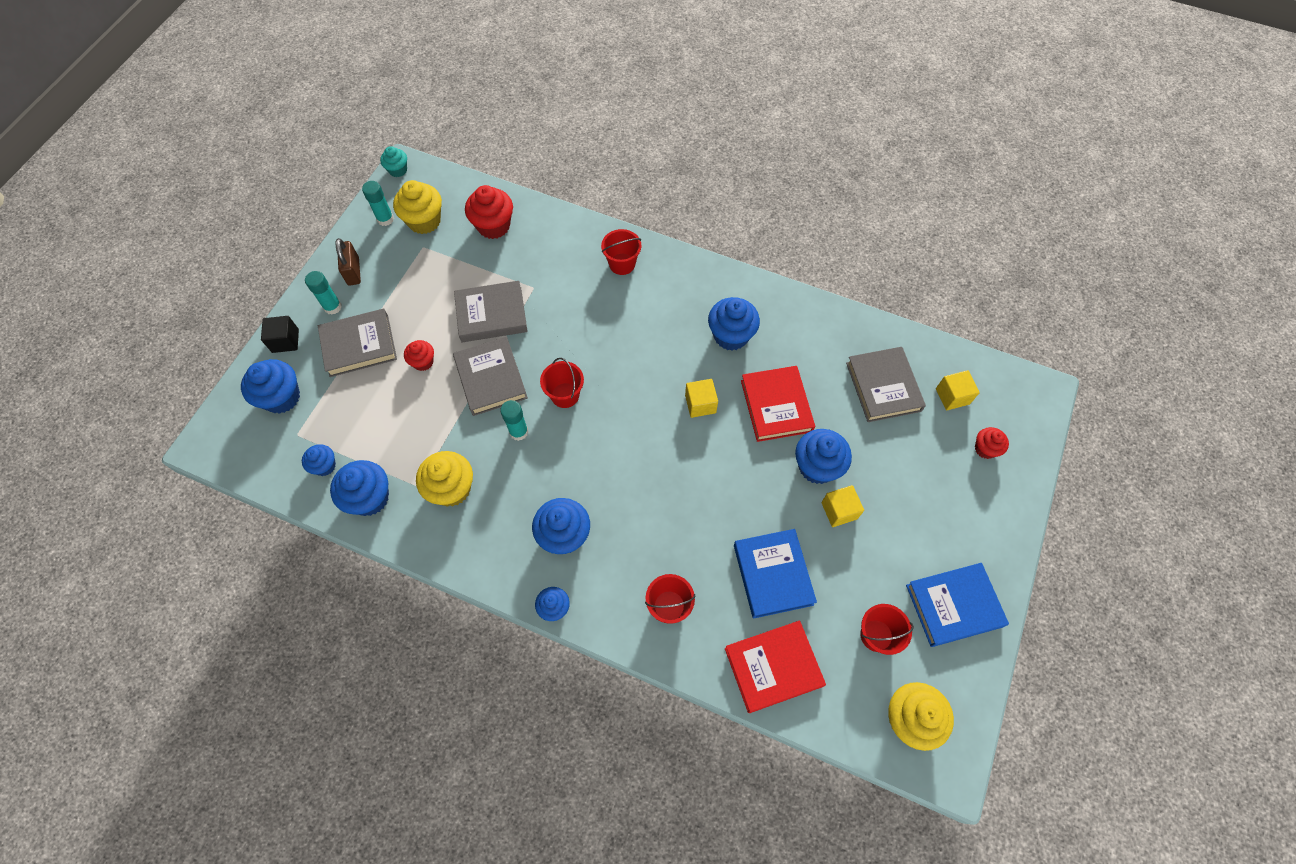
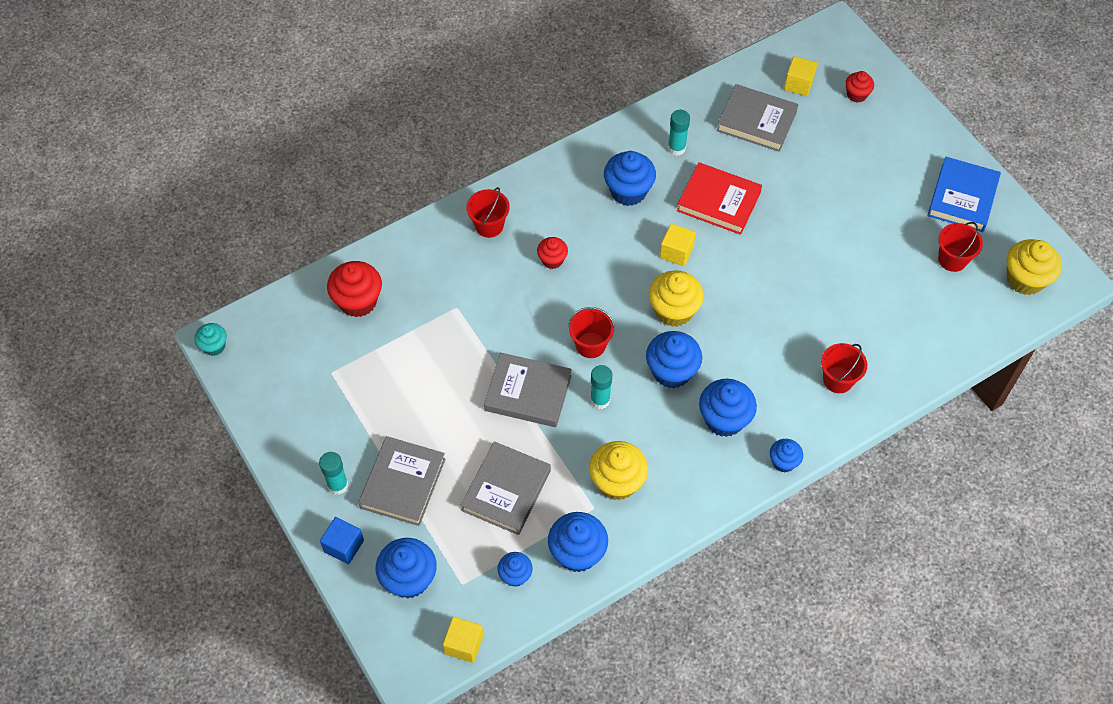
camera: 55 degrees left, 5 degrees down
(285, 341) = (344, 546): black cube -> blue cube
(353, 271) = (309, 447): brown padlock -> none
(385, 219) = (268, 387): turquoise glue stick -> turquoise glue stick (676, 148)
(423, 362) = (466, 438): red cupcake -> red cupcake (552, 260)
(424, 221) = (300, 355): yellow cupcake -> yellow cupcake (673, 311)
(491, 315) = (459, 356): grey book -> grey book (506, 490)
(772, 574) = (860, 294): blue book -> none
(773, 667) = (933, 340): red book -> none
(817, 466) = (792, 209): blue cupcake -> blue cupcake (671, 371)
(839, 510) = (839, 218): yellow cube -> yellow cube (464, 644)

